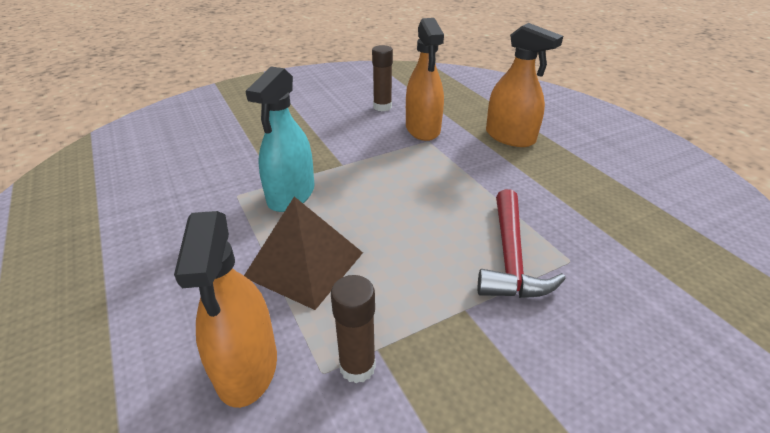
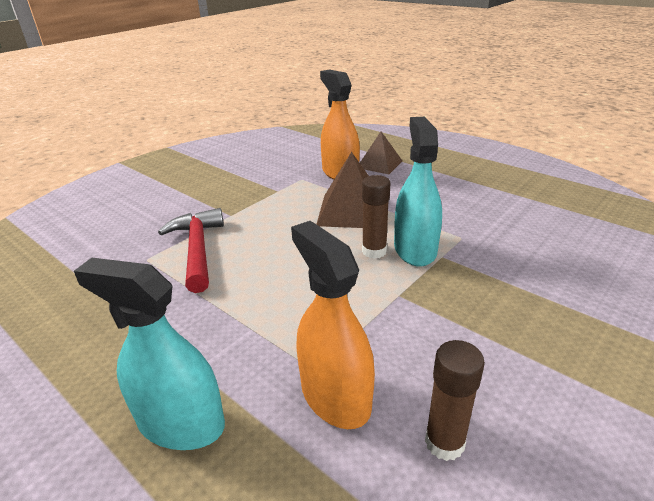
camera: 160 degrees right, 5 degrees down
(158, 370) = (379, 164): none -> brown pyramid
(357, 367) = (285, 184): brown glue stick -> brown glue stick (374, 251)
(510, 137) = (181, 423): orange spray bottle -> turquoise spray bottle

